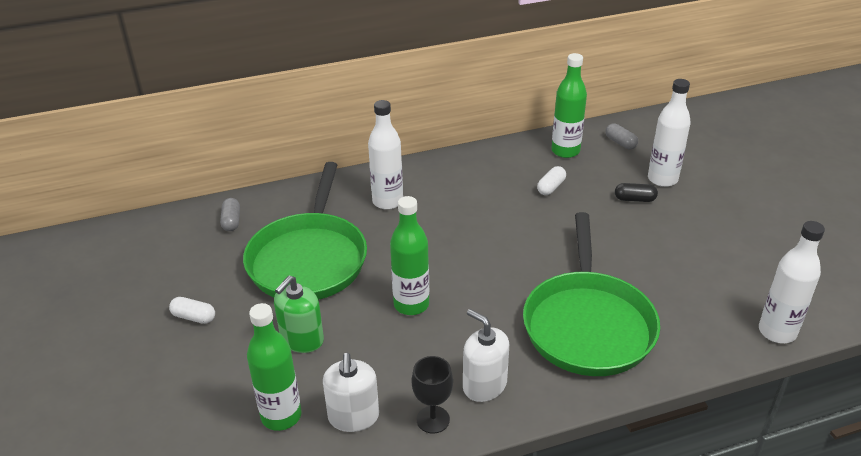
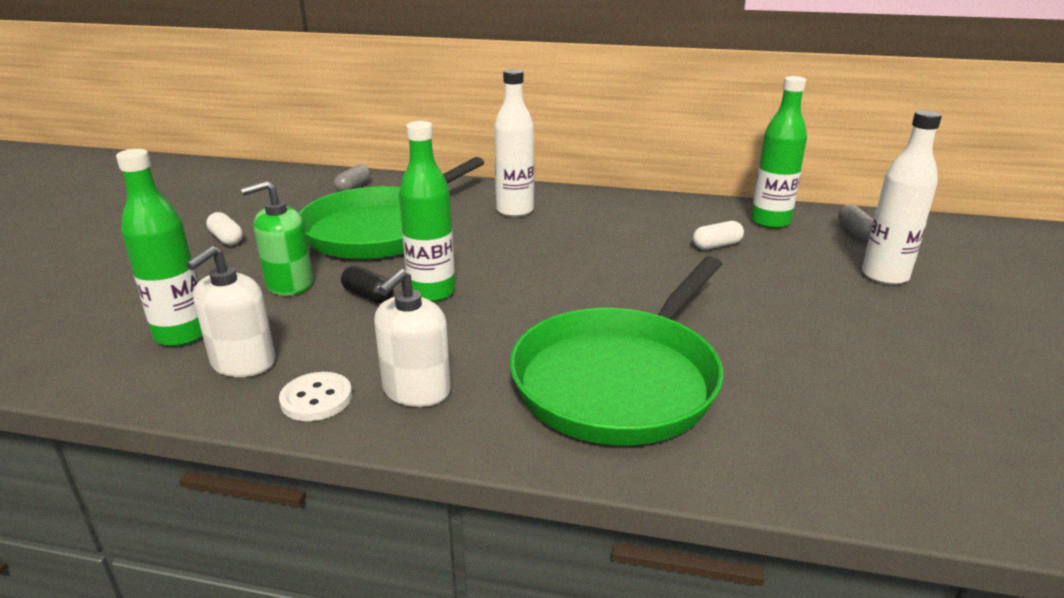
camera: 30 degrees right, 10 degrees down
(433, 419) = (316, 399): black goblet -> white button
(484, 385) = (416, 390): white soap dispenser -> white soap dispenser turned 135 degrees counterclockwise
(634, 199) = (823, 283): black capsule -> black capsule (368, 296)
(777, 332) = (932, 497): white bottle -> none

